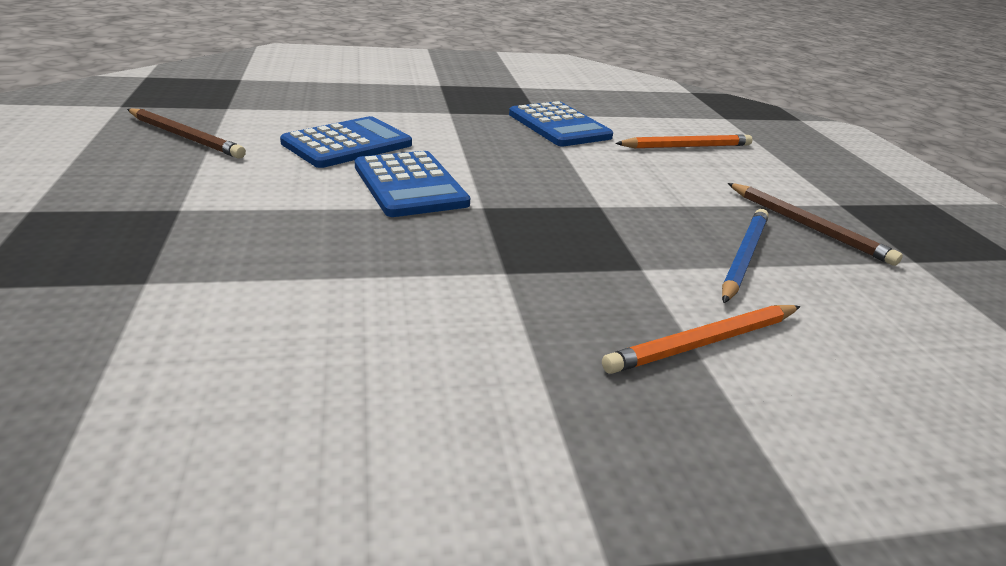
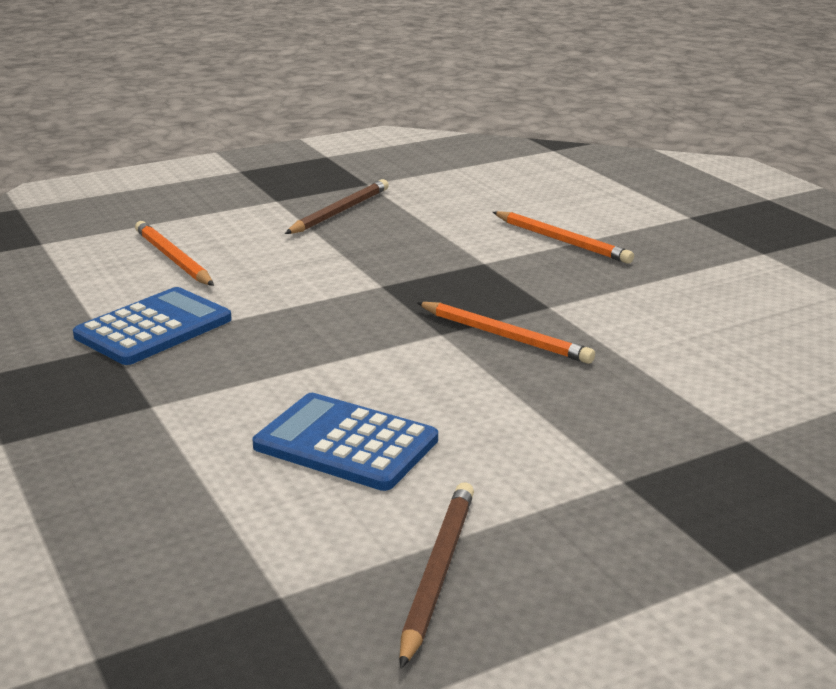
camera: 105 degrees left, 5 degrees down
(410, 185) = (430, 376): blue calculator -> none
(454, 230) = (504, 336): none -> orange pencil
(743, 257) = (425, 232): blue pencil -> none

